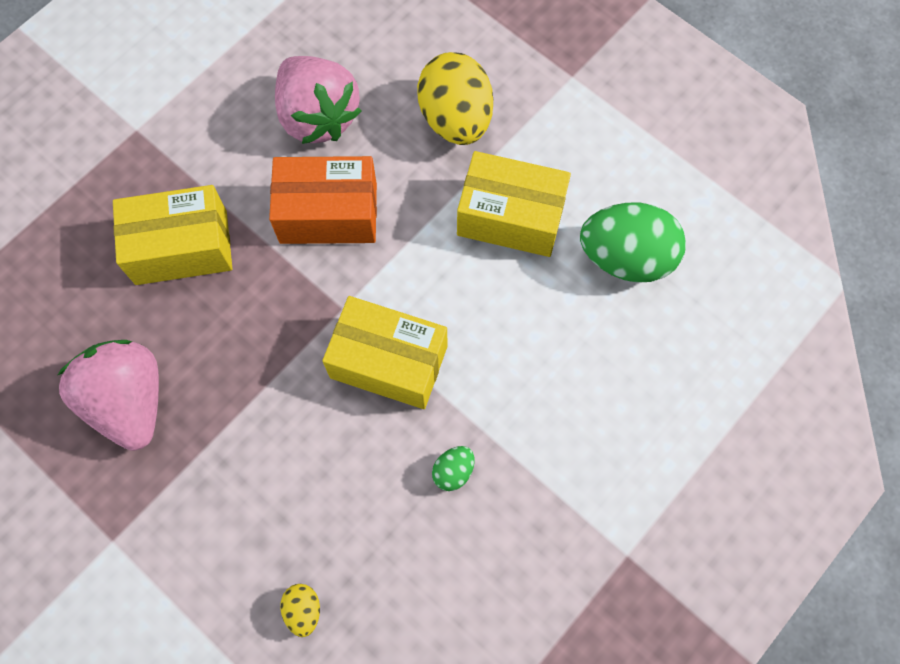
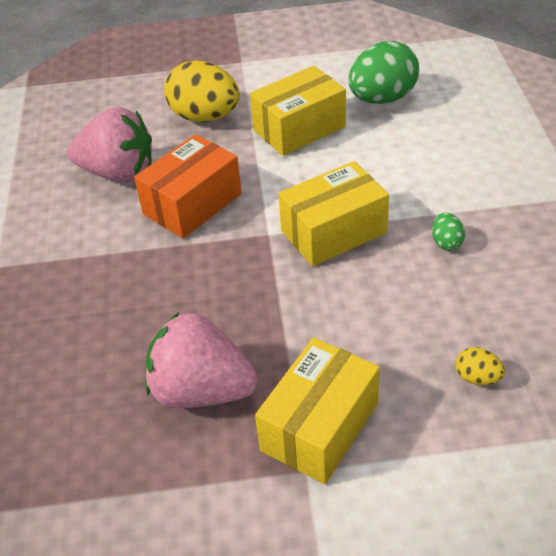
camera: 45 degrees left, 25 degrees down
(181, 247) = (118, 291): yellow box -> yellow box (319, 427)

